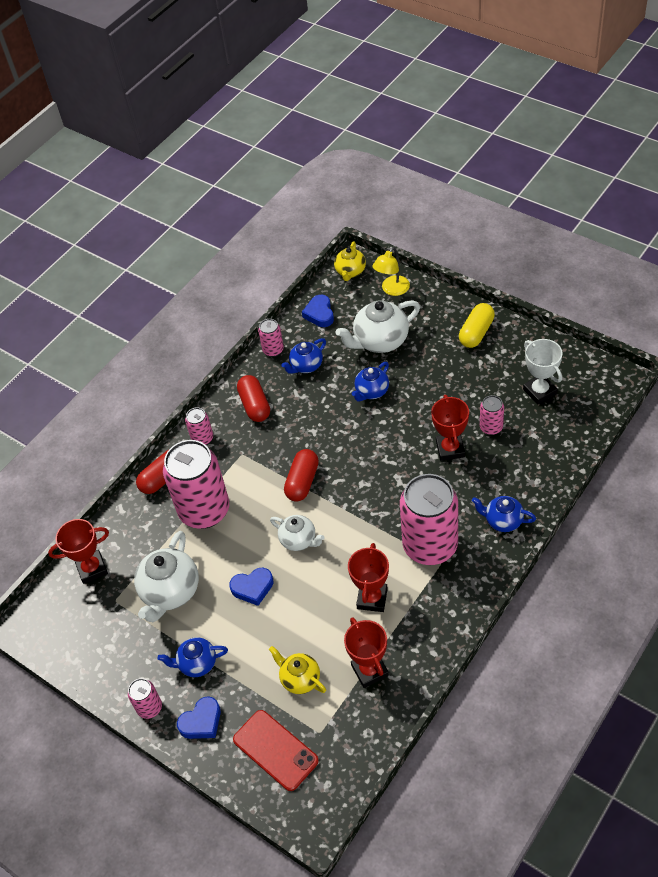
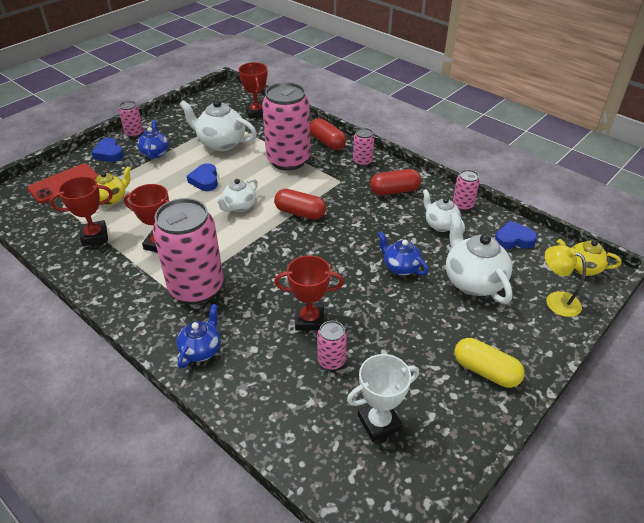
camera: 90 degrees right, 10 degrees down
(306, 366) = (440, 225): blue teapot -> white teapot

